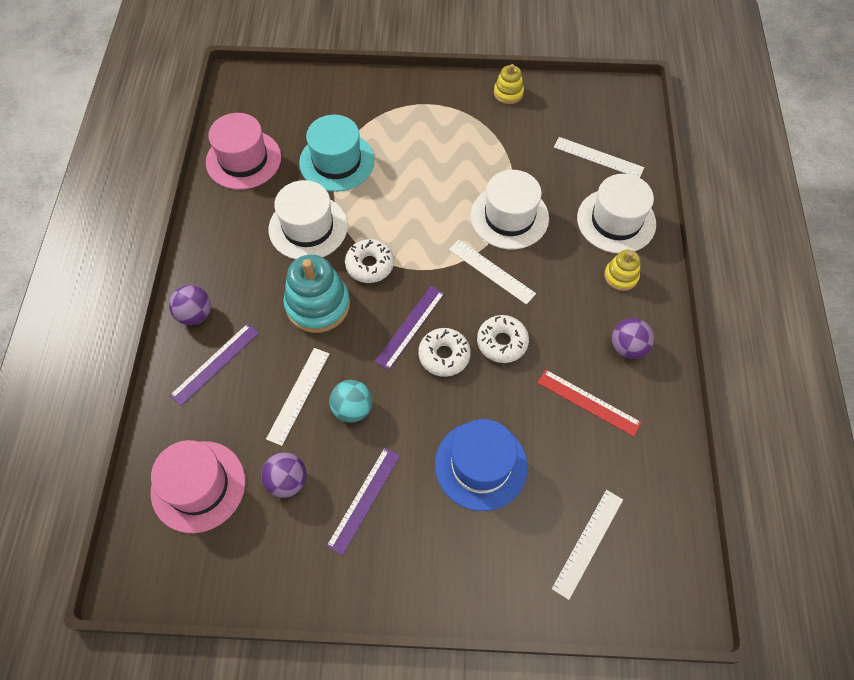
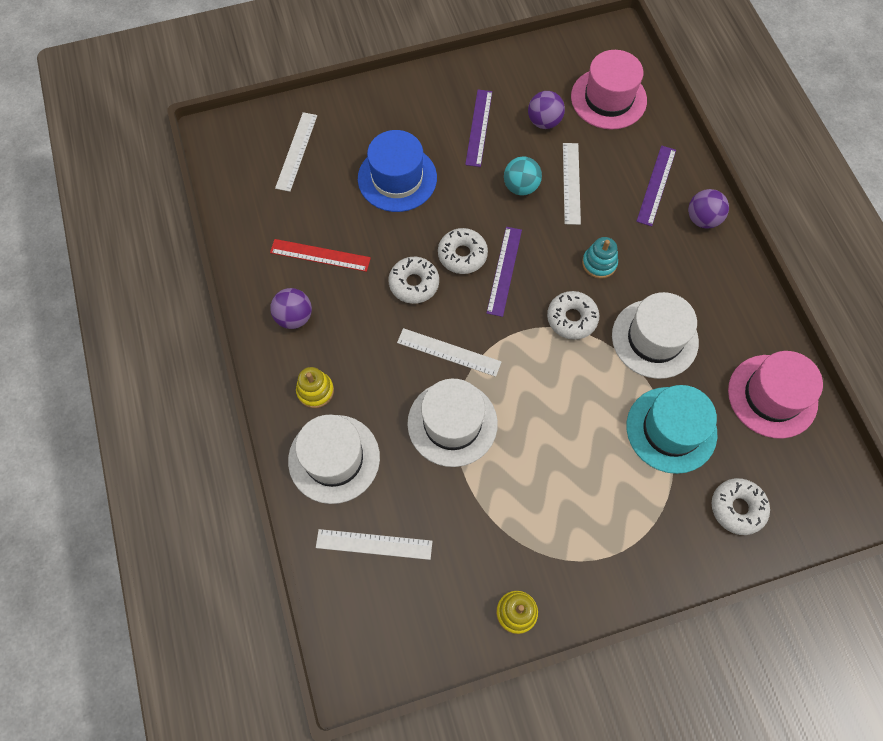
camera: 160 degrees right, 5 degrees up
(318, 305) = (599, 263): turquoise stacking toy -> turquoise stacking toy, size x0.54
(321, 103) = (737, 508): none -> white donut

